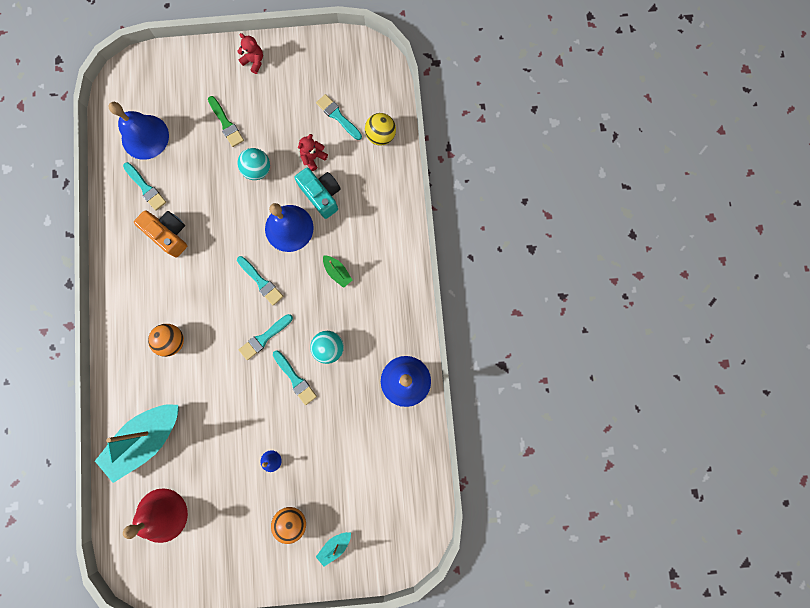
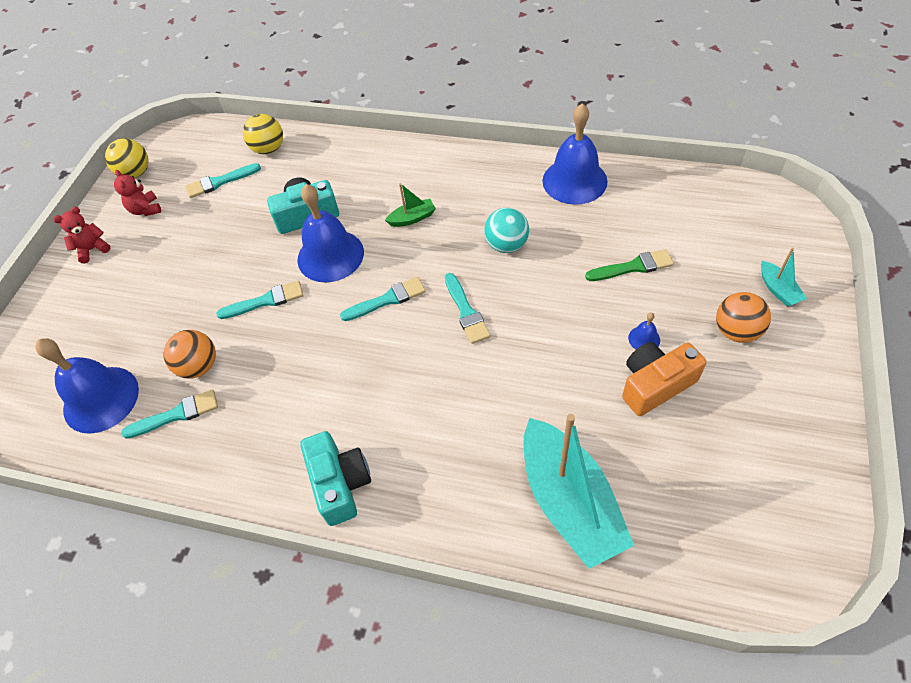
camera: 65 degrees left, 25 degrees down
(126, 304) = (340, 483): none -> turquoise camera
(161, 515) = (701, 506): red bell -> none
(169, 234) = (263, 398): orange camera -> orange camera (655, 385)
(172, 341) = (425, 428): orange ball -> orange ball (199, 366)
(226, 124) = (151, 295): green brush -> green brush (633, 267)
(257, 170) = (235, 273): turquoise ball -> none
(295, 379) = (536, 288): turquoise brush -> turquoise brush (265, 301)
(313, 158) = (255, 214): red teddy bear -> red teddy bear (145, 209)
(331, 49) = (136, 173): none -> yellow ball

